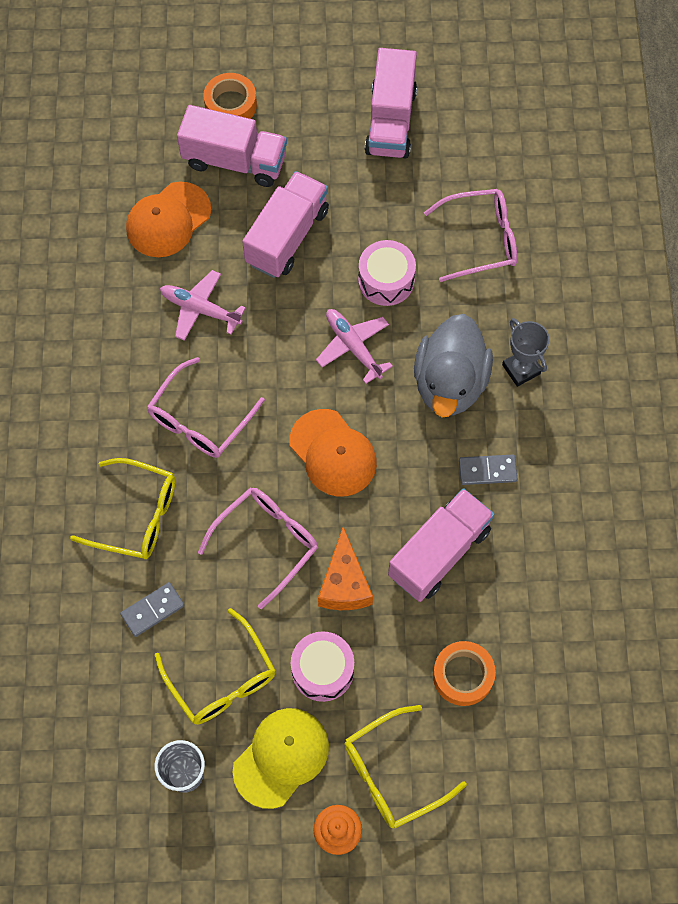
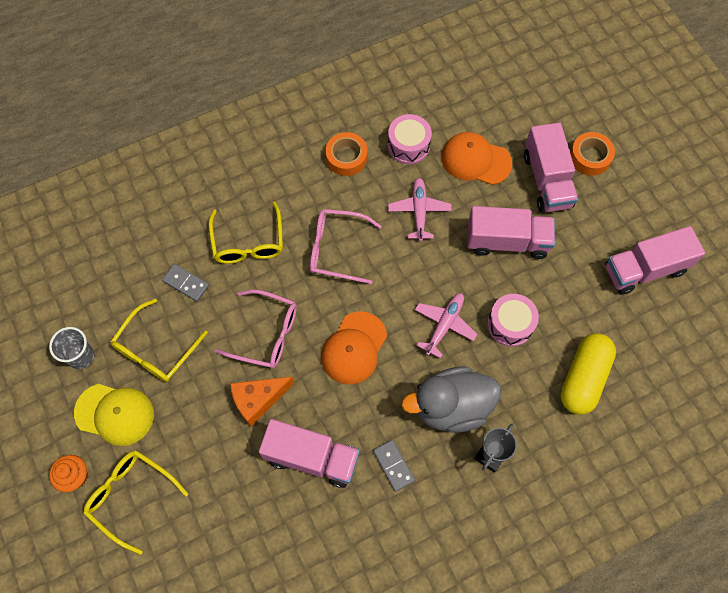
camera: 65 degrees right, 0 degrees up
(322, 670) = (188, 414): pink drum -> pink drum (408, 145)
(463, 675) = (224, 516): orange tape -> orange tape (346, 157)
(480, 240) = (583, 378): pink glasses -> yellow capsule

